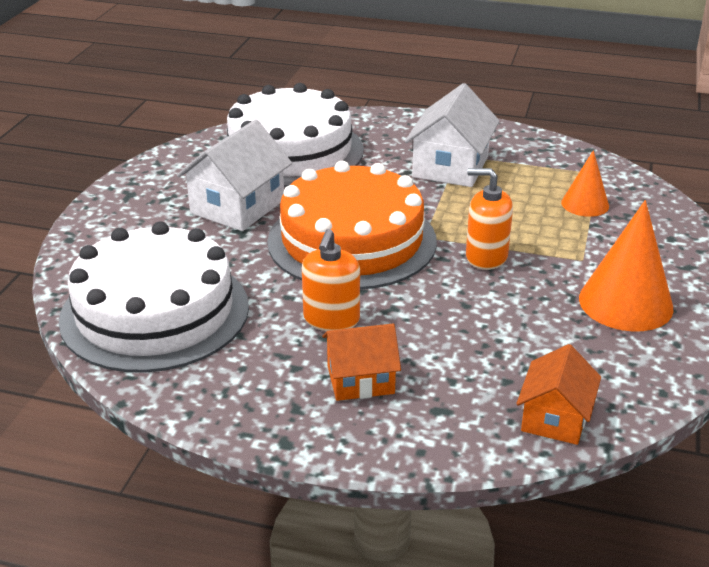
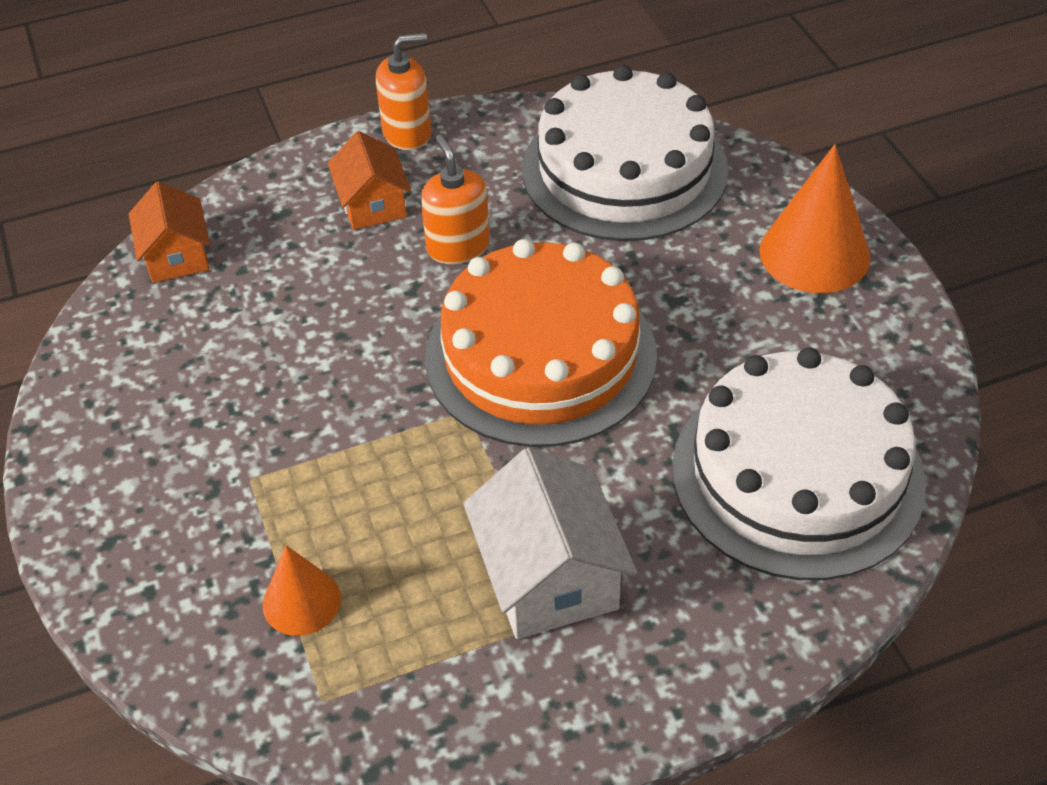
camera: 145 degrees right, 15 degrees up
(237, 206) = (726, 333): white house -> none
(360, 380) = (373, 204): orange house -> orange house turned 60 degrees counterclockwise
(486, 257) = (368, 417): orange soap dispenser -> orange soap dispenser (407, 133)
(625, 303) = (166, 432): orange cone -> orange cone (814, 253)

